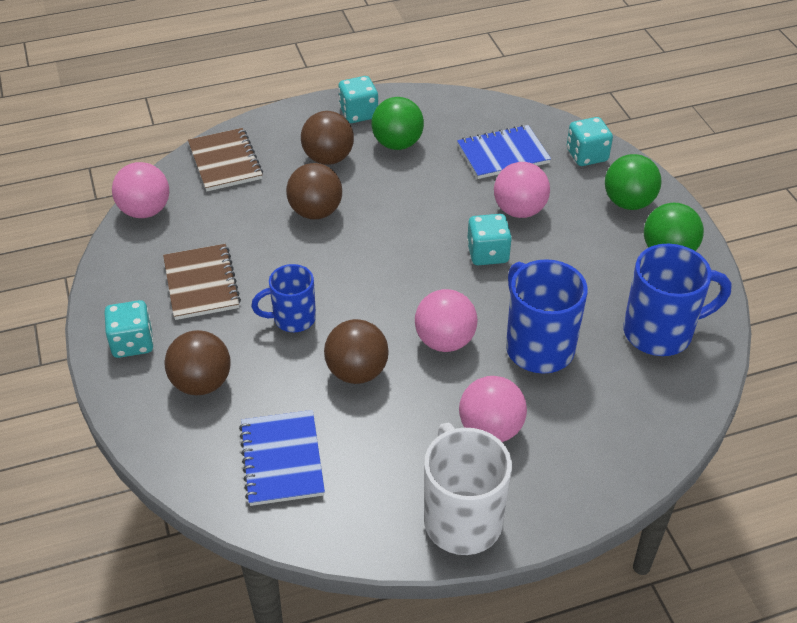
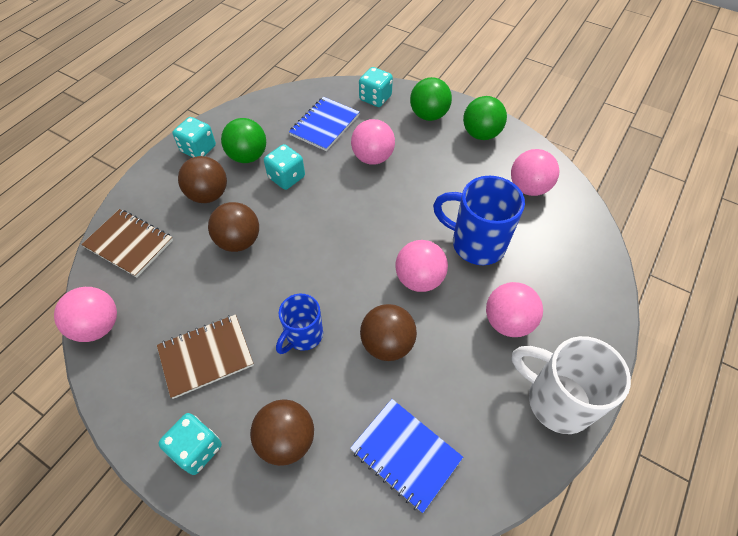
camera: 40 degrees left, 10 degrees up
(201, 284) = (206, 356): brown notebook -> brown notebook turned 60 degrees counterclockwise
(487, 253) = (383, 199): turquoise dice -> turquoise dice (286, 177)
(660, 332) = (528, 187): blue mug -> pink ball

